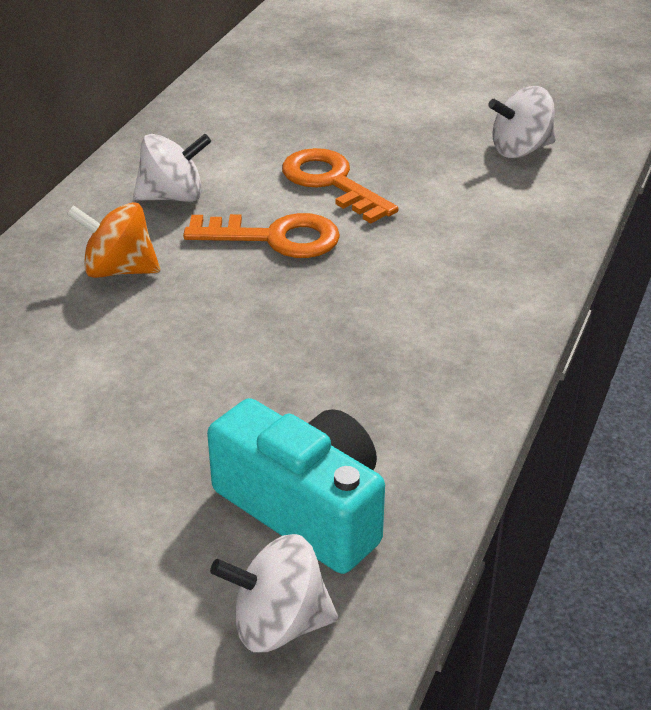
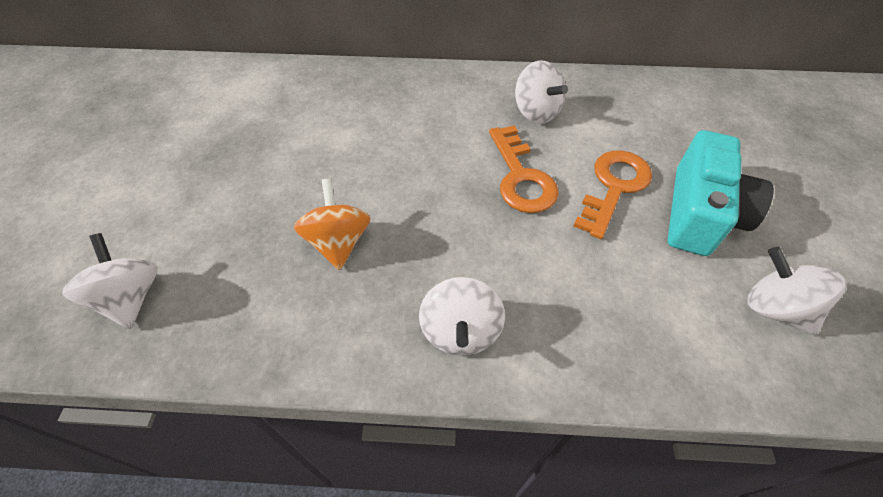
camera: 70 degrees right, 15 degrees up
(119, 270) = (442, 115): orange spinning top -> orange spinning top (338, 242)
(305, 508) = (236, 281): turquoise camera -> turquoise camera (700, 213)
(465, 334) = (460, 331): none -> white spinning top

